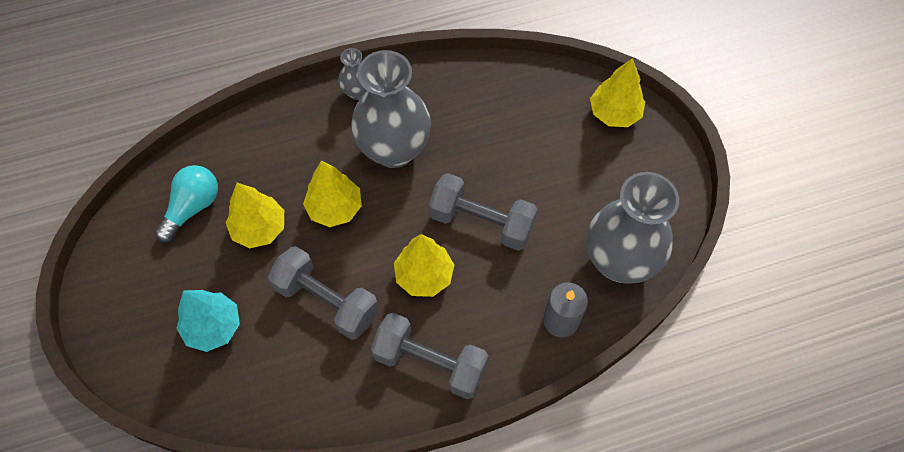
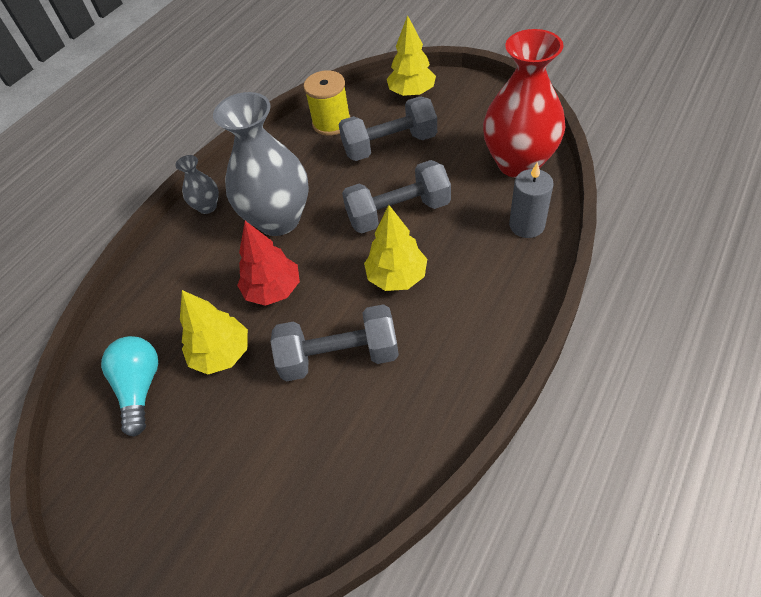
camera: 35 degrees left, 10 degrees down
(213, 327) = (258, 461): turquoise tree -> none
(335, 208) = (273, 290): yellow tree -> red tree
(430, 363) = (471, 328): grey dumbbell -> grey dumbbell (390, 145)
(520, 89) = (331, 123): none -> yellow spool
(619, 261) = (518, 163): grey vase -> red vase

